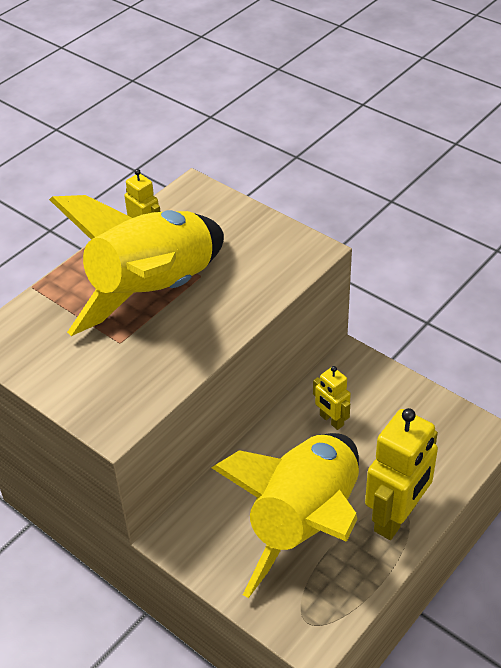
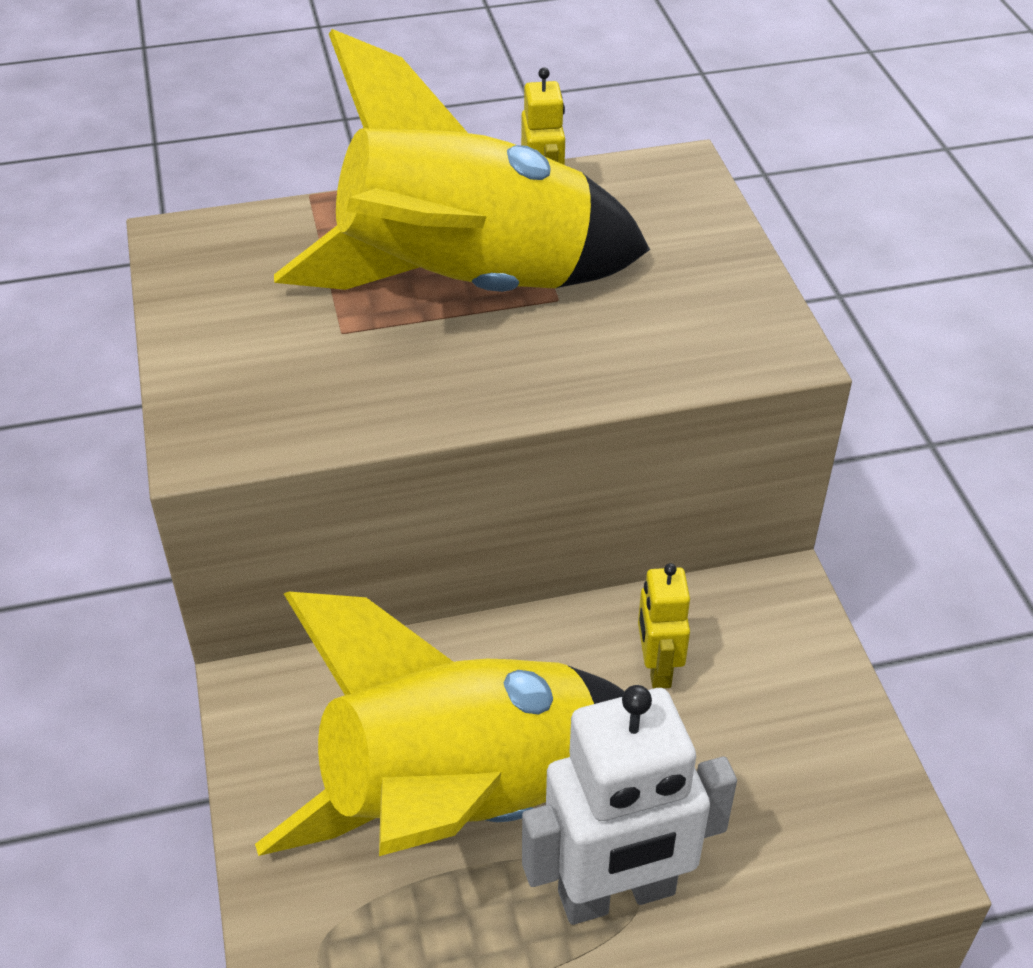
camera: 35 degrees right, 0 degrees up
(396, 517) = (617, 894): yellow robot -> white robot

